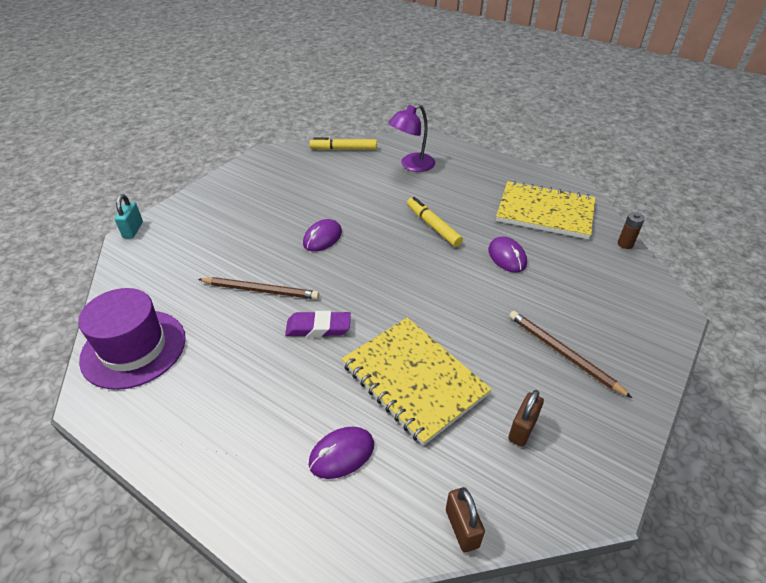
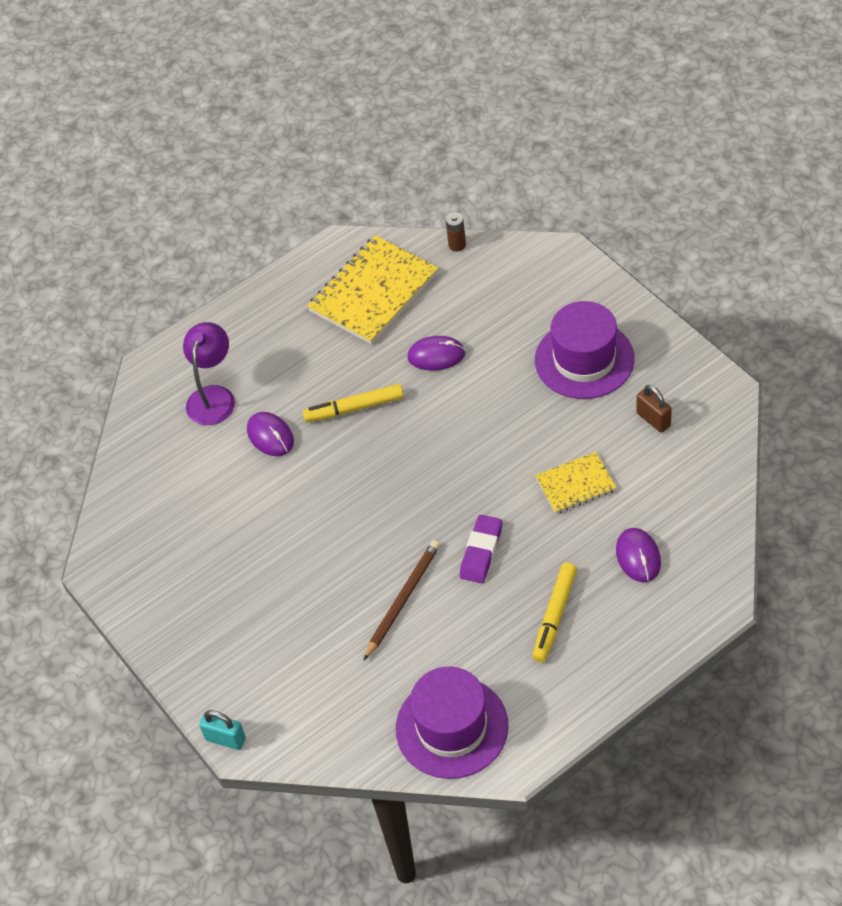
camera: 65 degrees left, 10 degrees up
(322, 238) = (331, 525): purple mouse -> purple mouse (270, 436)
(344, 149) = (132, 467): yellow marker -> yellow marker (555, 616)
(412, 165) = (213, 396): purple lamp -> purple lamp turned 150 degrees counterclockwise
(414, 379) = (575, 484): yellow notebook -> yellow notebook, size x0.55
(462, 528) = (726, 488): brown padlock -> none
(563, 353) = (584, 359): brown pencil -> purple hat

